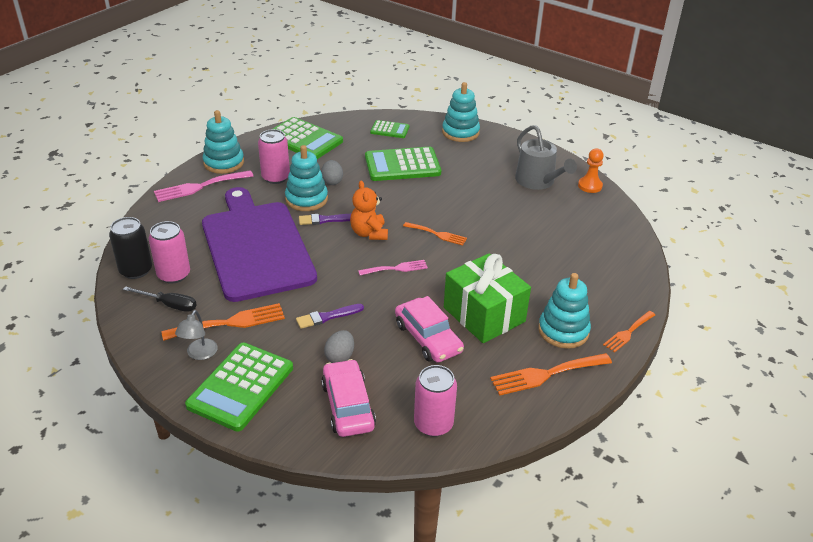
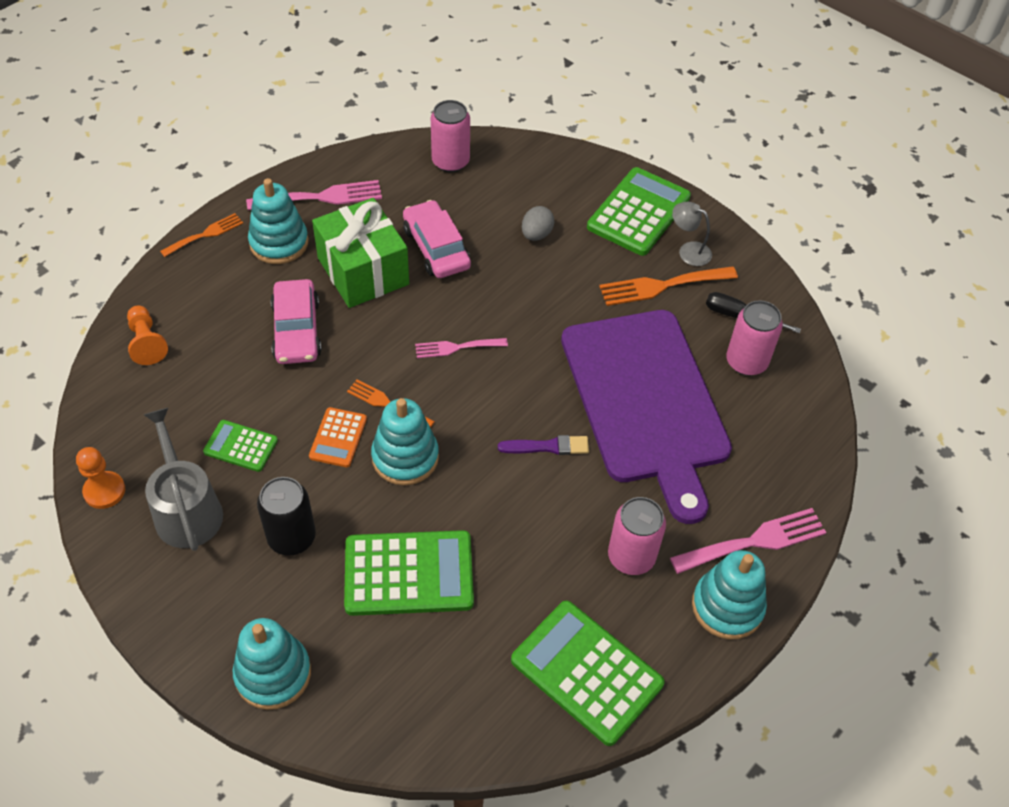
camera: 175 degrees left, 15 degrees up
(136, 270) = (798, 373): black can -> black can (291, 537)
(199, 354) = (688, 251): grey lamp -> grey lamp turned 75 degrees counterclockwise
(306, 199) = (577, 496): turquoise stacking toy -> turquoise stacking toy (405, 457)
(327, 317) = (549, 284): purple brush -> none
(332, 181) = (535, 538): grey egg -> none
(348, 406) = (531, 185): pink car -> pink car (296, 330)
(369, 233) = (485, 413): orange teddy bear -> none
(389, 130) = (414, 695): green calculator -> green calculator (241, 446)
(463, 216) = (338, 438): none -> orange calculator
(546, 374) = (322, 197): orange fork -> pink fork
(619, 256) = (147, 343): none -> orange pawn

